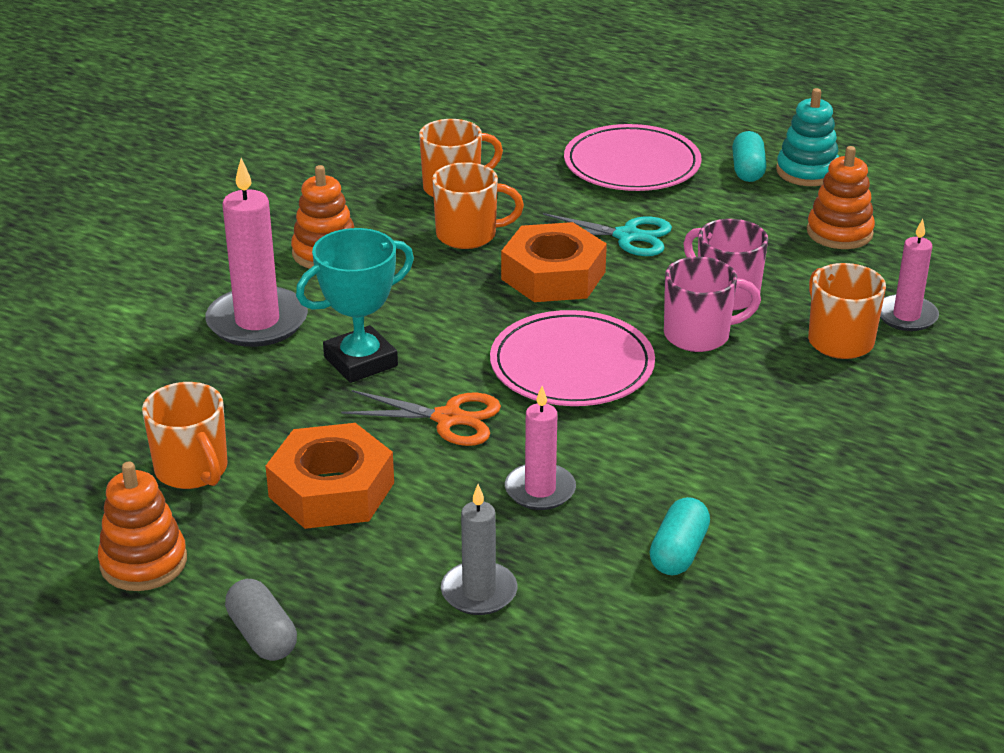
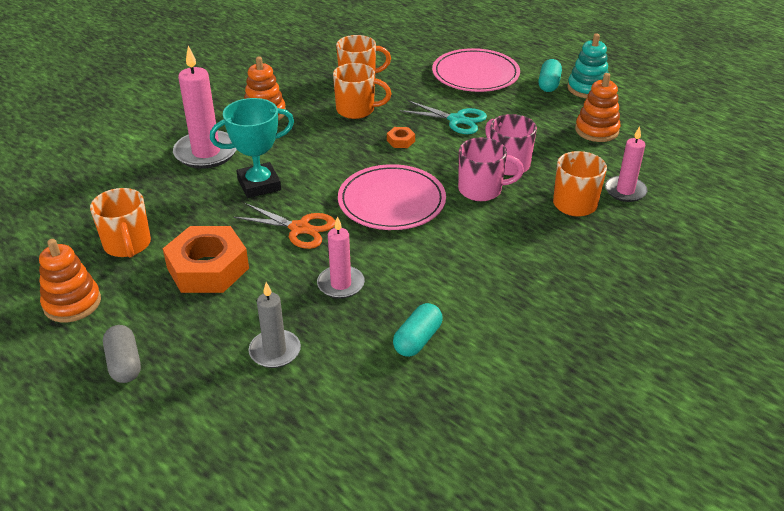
camera: 10 degrees right, 5 degrees up
(553, 275) = (401, 141): orange nut -> orange nut, size x0.42

